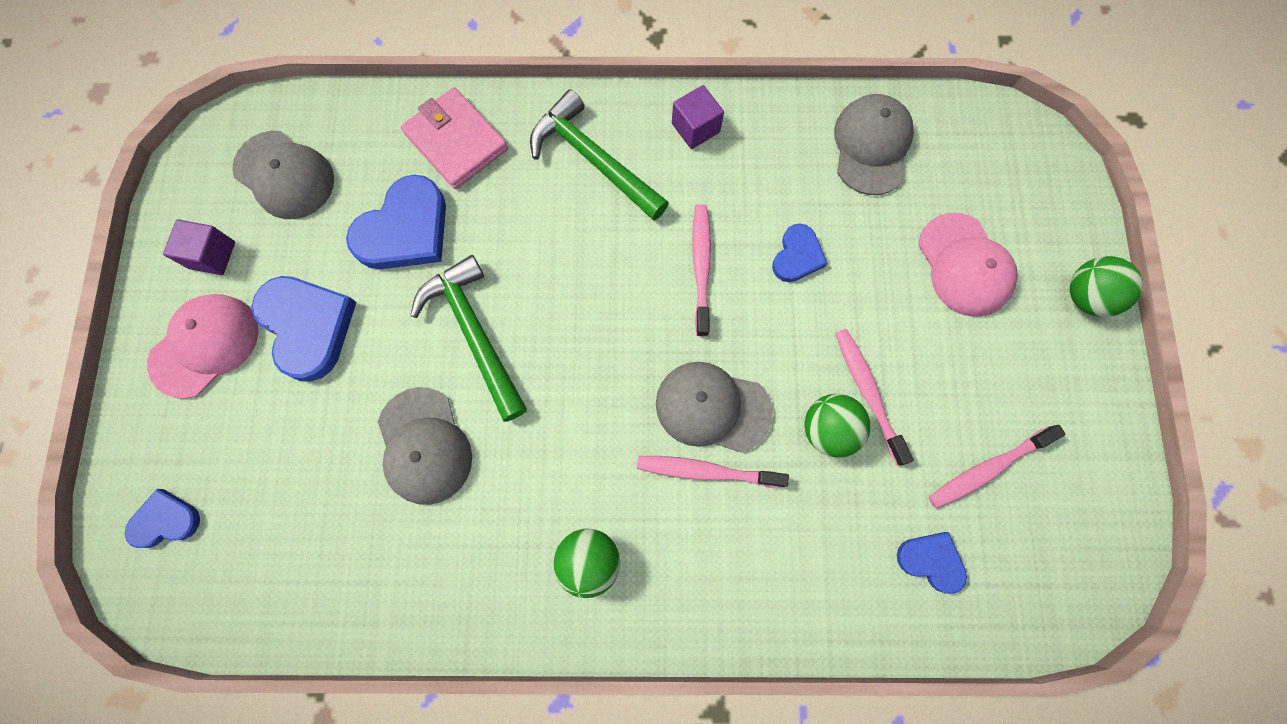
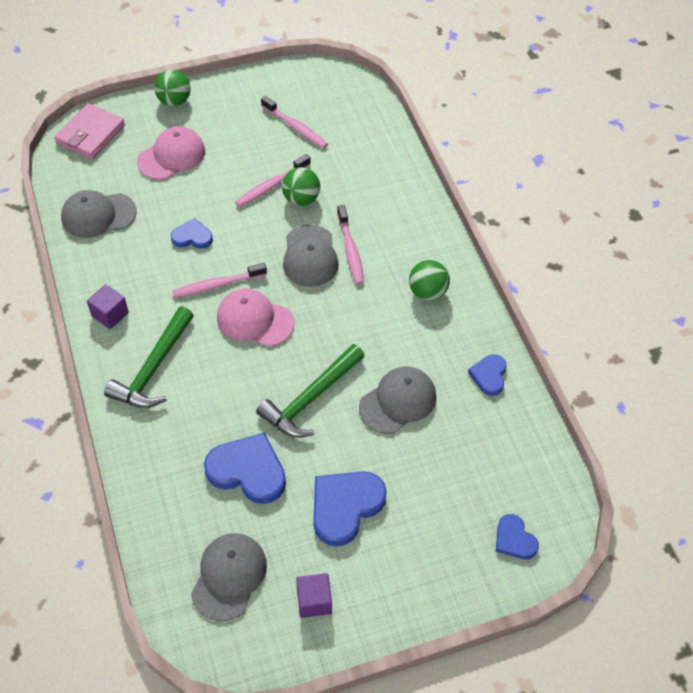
camera: 110 degrees left, 20 degrees down
(205, 345) = (386, 572): pink cap -> pink cap (254, 320)
(456, 141) = (163, 463): pink wallet -> pink wallet (90, 134)
(931, 561) = (357, 142): blue heart -> blue heart (489, 376)

